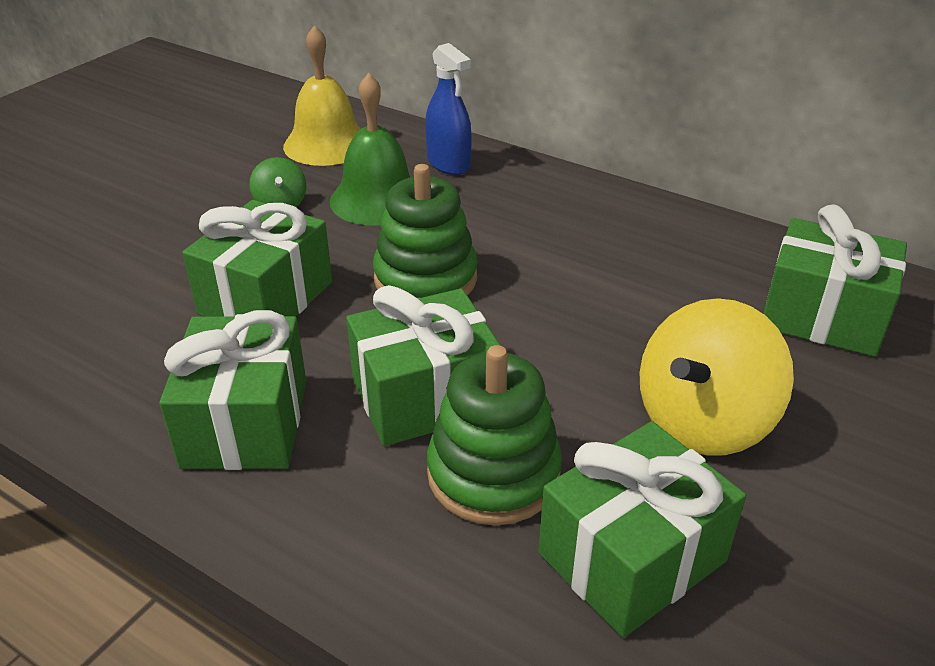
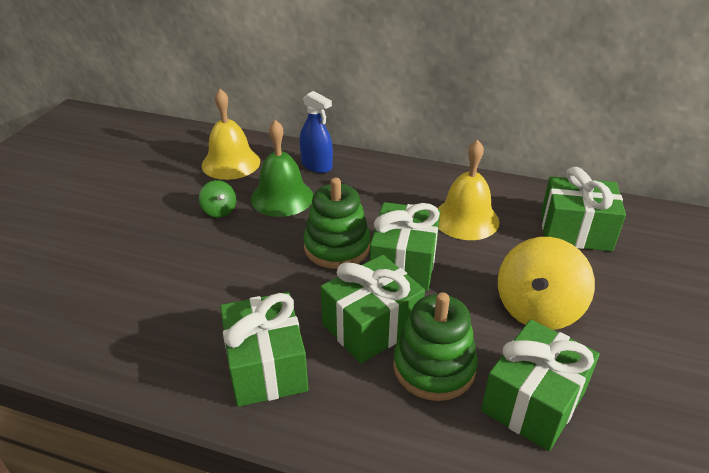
camera: 15 degrees left, 0 degrees up
(266, 298) = (240, 278): green gift -> green gift (403, 263)
(645, 270) = (466, 219): none -> yellow bell

